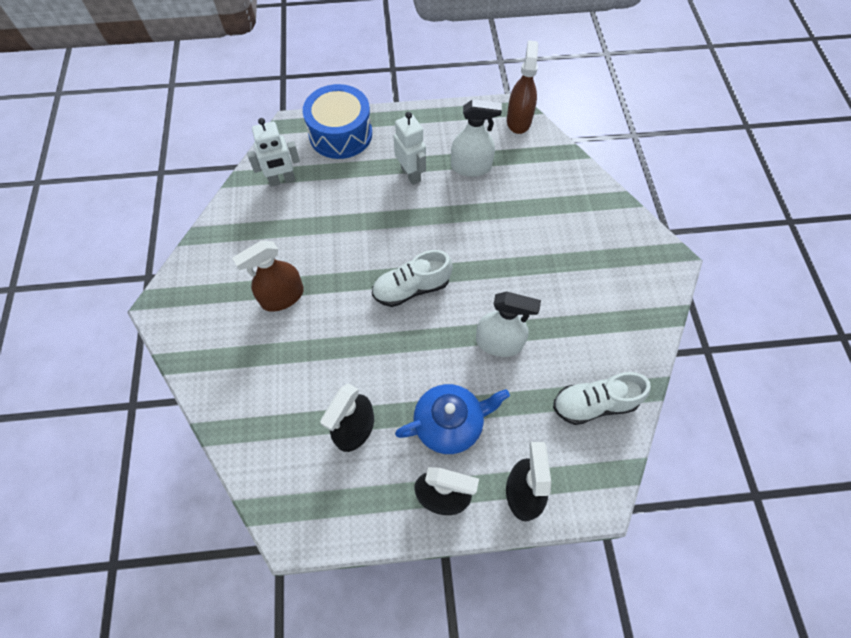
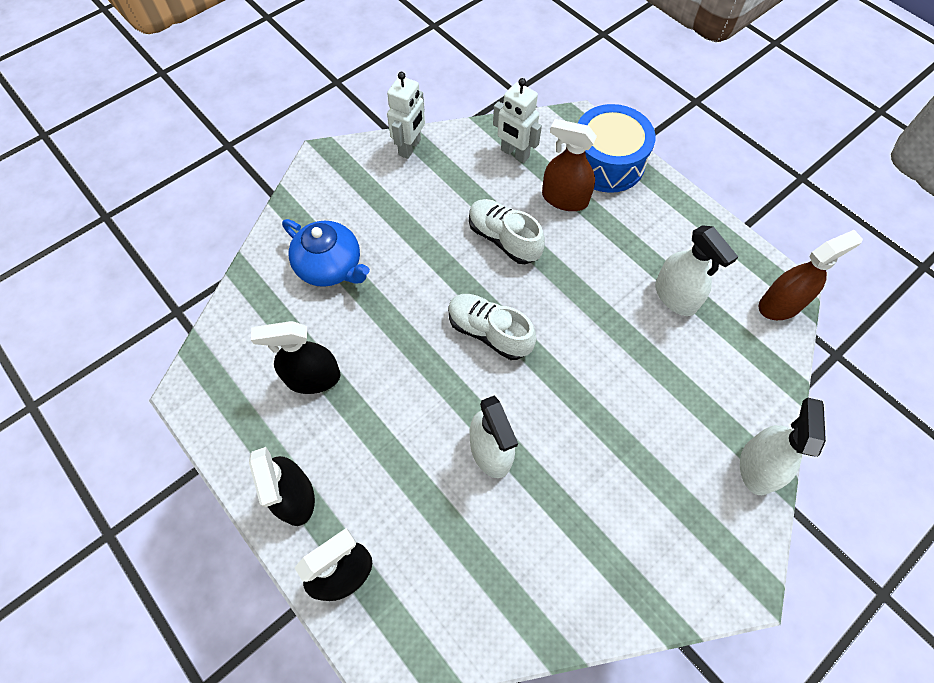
camera: 55 degrees right, 0 degrees up
(282, 297) = (398, 235): brown spray bottle -> brown spray bottle (564, 199)
(411, 174) = (616, 249): white robot -> white robot (410, 147)
(449, 424) = (372, 458): blue teapot -> blue teapot (330, 267)
(594, 404) = (491, 593): white shoe -> white shoe (503, 239)
(609, 205) = (757, 466): none -> white spray bottle

